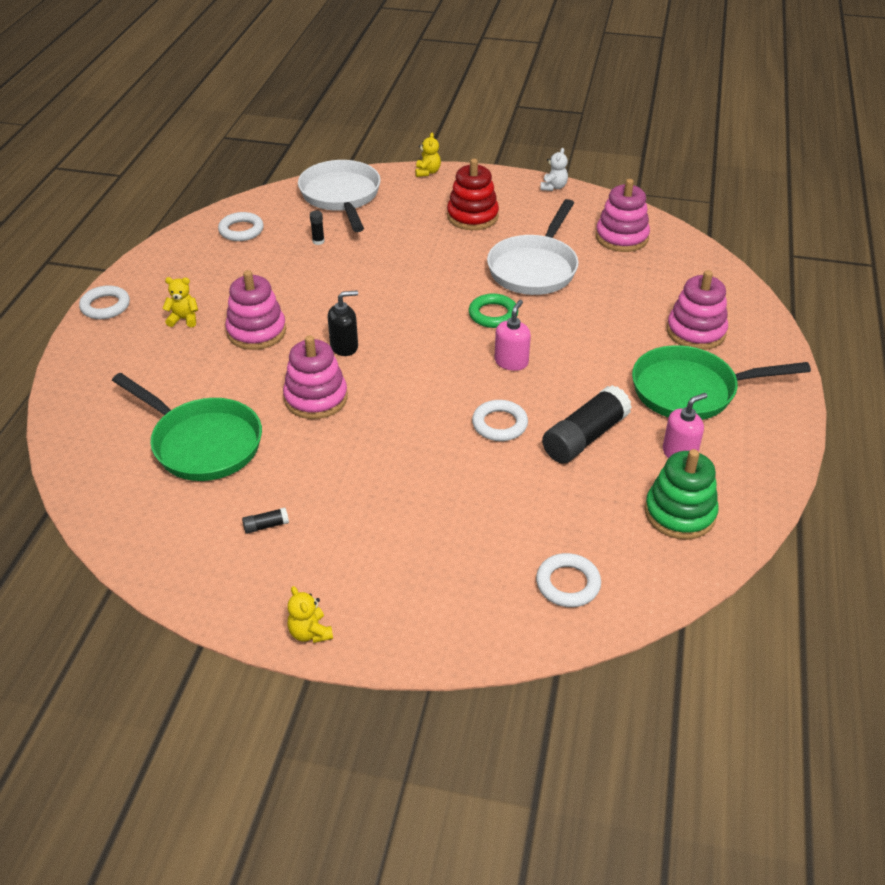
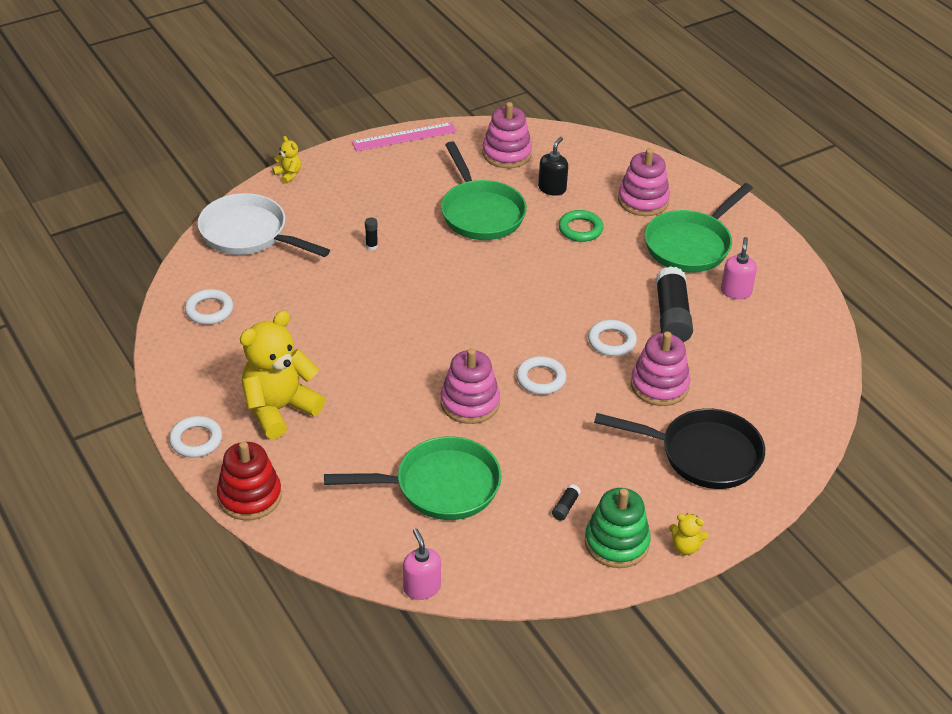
camera: 45 degrees left, 0 degrees up
(184, 319) = (279, 409): yellow teddy bear -> yellow teddy bear, size x2.31
(256, 332) = (352, 383): pink stacking toy -> pink stacking toy (659, 385)
(318, 241) = (288, 283): black glue stick -> black glue stick (371, 246)
(344, 346) = (433, 353): black soap dispenser -> black soap dispenser (552, 188)
(442, 568) = (703, 454): none -> black pan
(472, 216) = (378, 195): red stacking toy -> red stacking toy (250, 496)
(493, 314) = (501, 265): green ring -> green ring (580, 229)
(511, 362) = (560, 293): pink soap dispenser -> pink soap dispenser (422, 588)
(534, 268) = (480, 213): white pan -> green pan
(553, 187) = (404, 137): white teddy bear -> pink ruler
(568, 584) = (779, 413): white ring -> white ring (541, 379)
(679, 513) = (781, 329): green stacking toy -> green stacking toy (616, 543)

